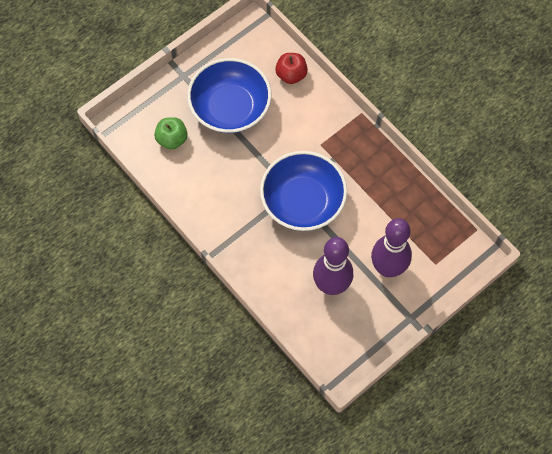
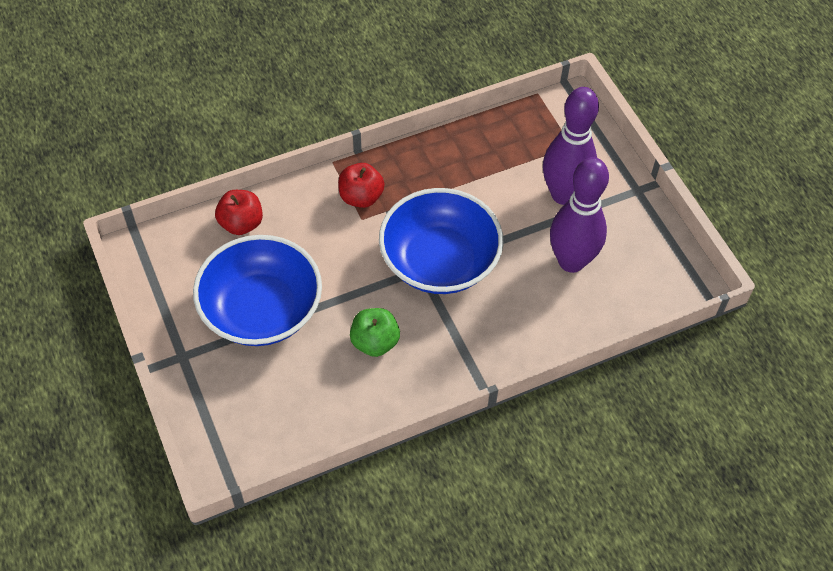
camera: 75 degrees left, 10 degrees down
(172, 139) = (282, 398): green apple -> green apple (375, 342)
(338, 139) = (361, 197): none -> red apple

